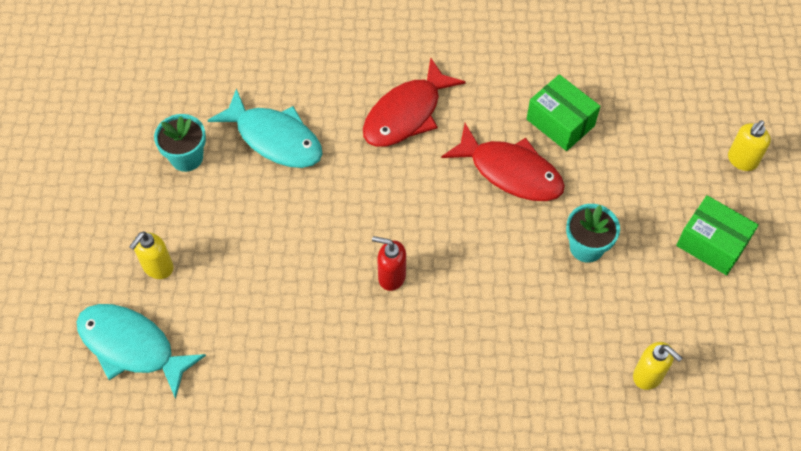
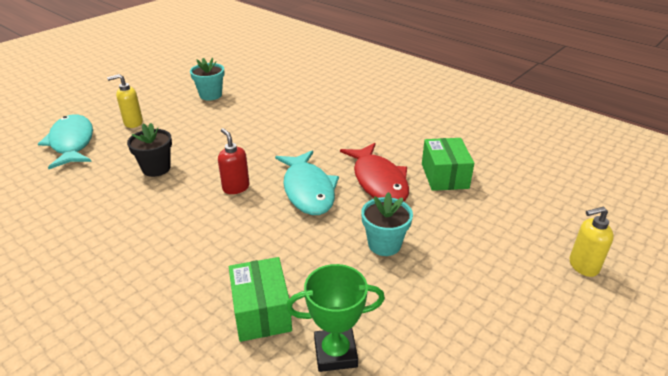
camera: 40 degrees right, 25 degrees down
(275, 138) = (262, 107): turquoise fish -> turquoise fish (308, 190)
(280, 311) = (156, 168): none -> black flower pot
(406, 114) = (347, 129): red fish -> none
(648, 376) = (335, 353): yellow soap dispenser -> green trophy
(712, 244) = (497, 302): green box -> green box (261, 312)

